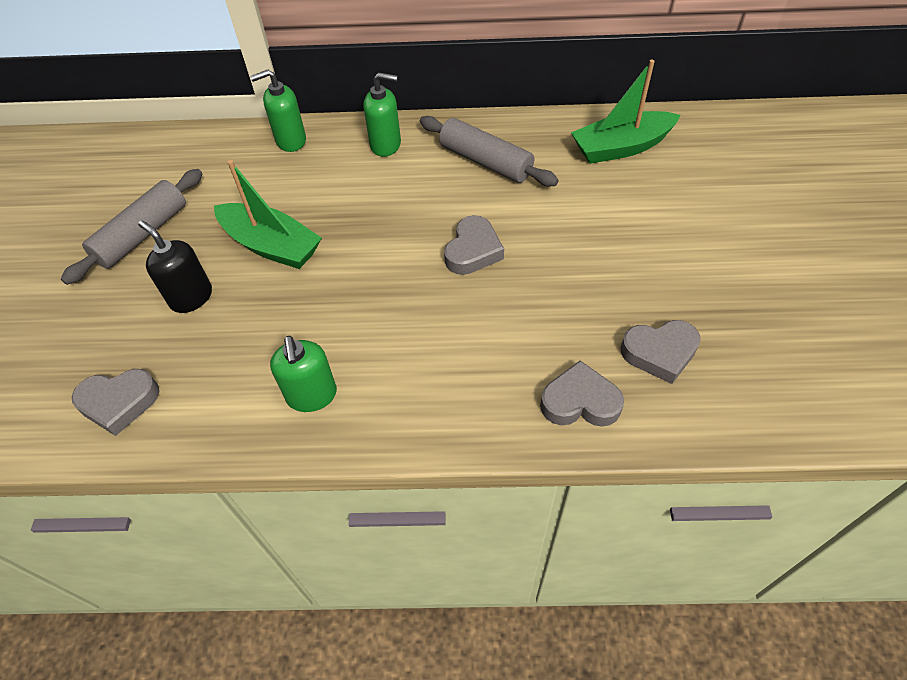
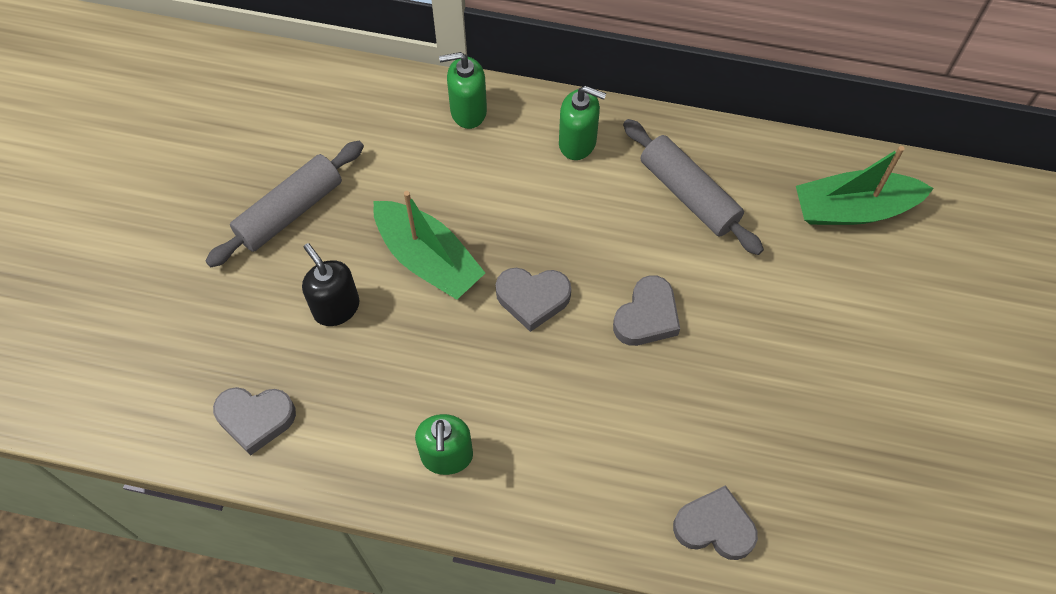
camera: 10 degrees right, 10 degrees up
(659, 353) = (813, 491): grey heart -> grey heart (532, 298)

